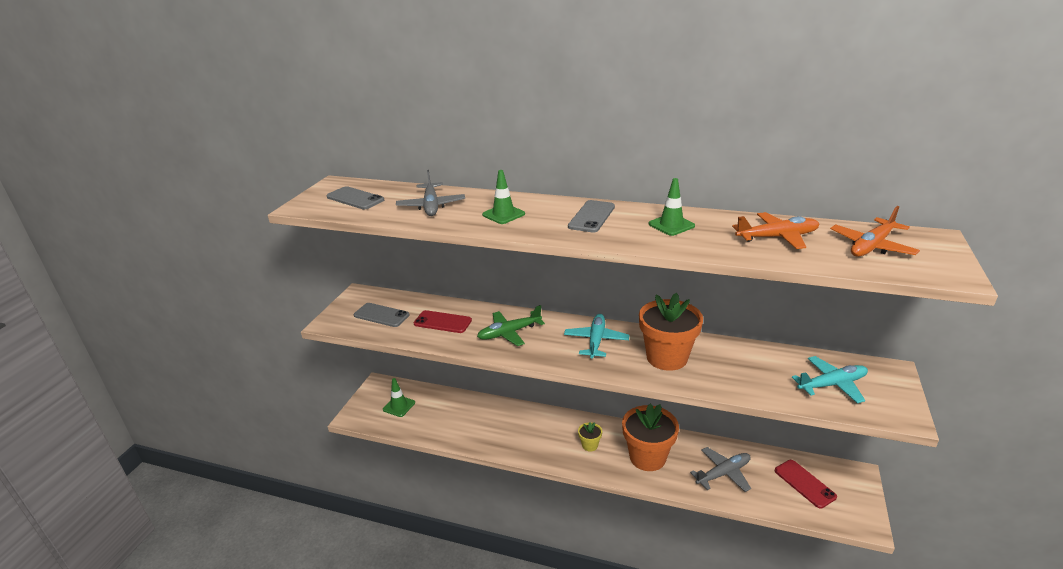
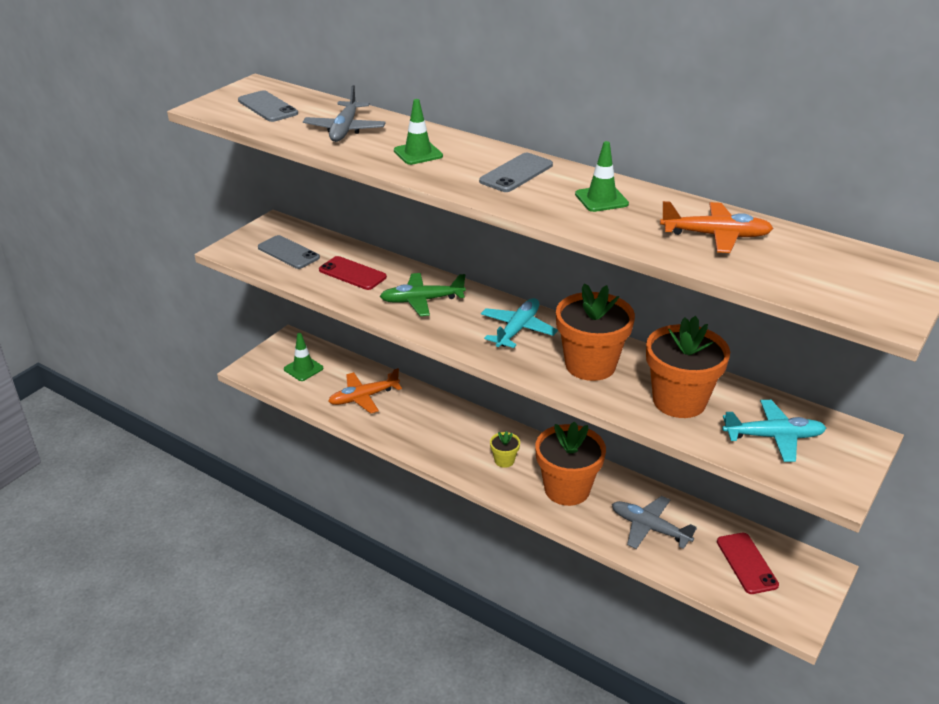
camera: 15 degrees right, 5 degrees up
(723, 473) = (650, 528): grey plane -> grey plane turned 135 degrees counterclockwise
(748, 371) = (679, 401): none -> orange flower pot
(872, 246) = (822, 267): orange plane -> orange plane (364, 397)

